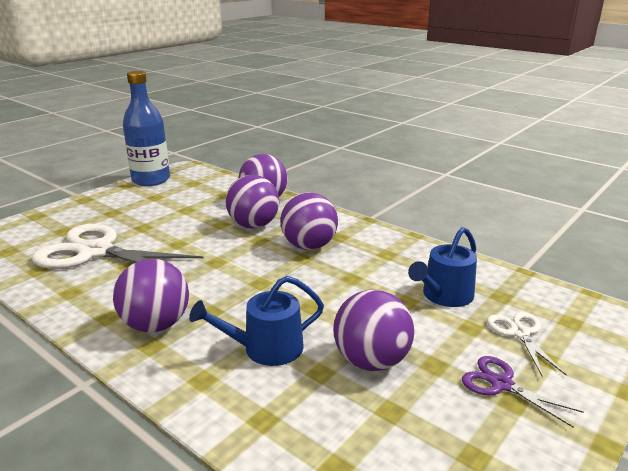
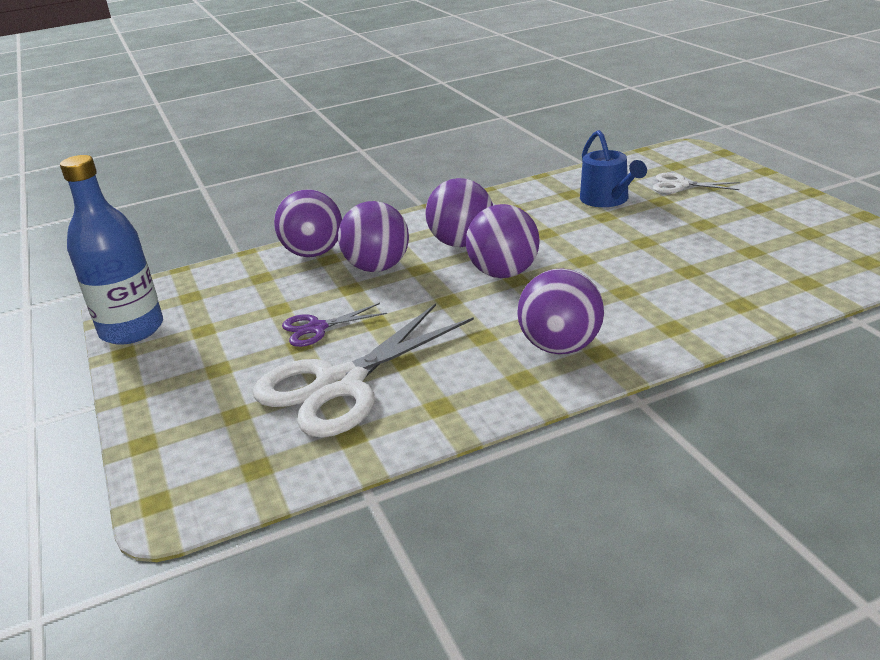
camera: 60 degrees left, 5 degrees up
(266, 348) = (640, 290): blue watering can -> none
(371, 361) = (685, 247): purple ball -> purple ball (504, 273)
(501, 384) = (738, 206): purple scissors -> purple scissors (317, 328)

